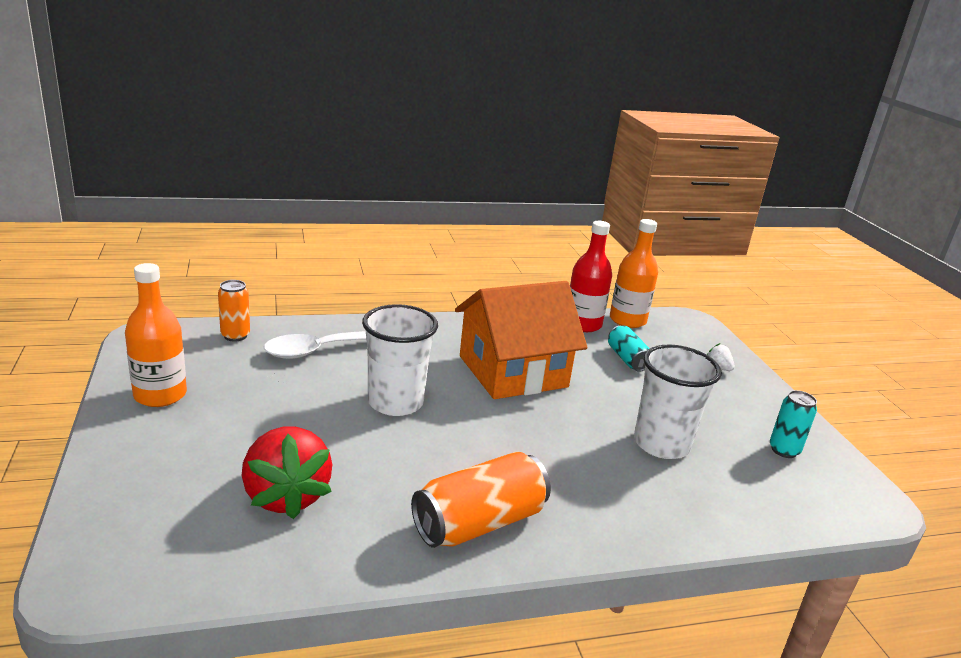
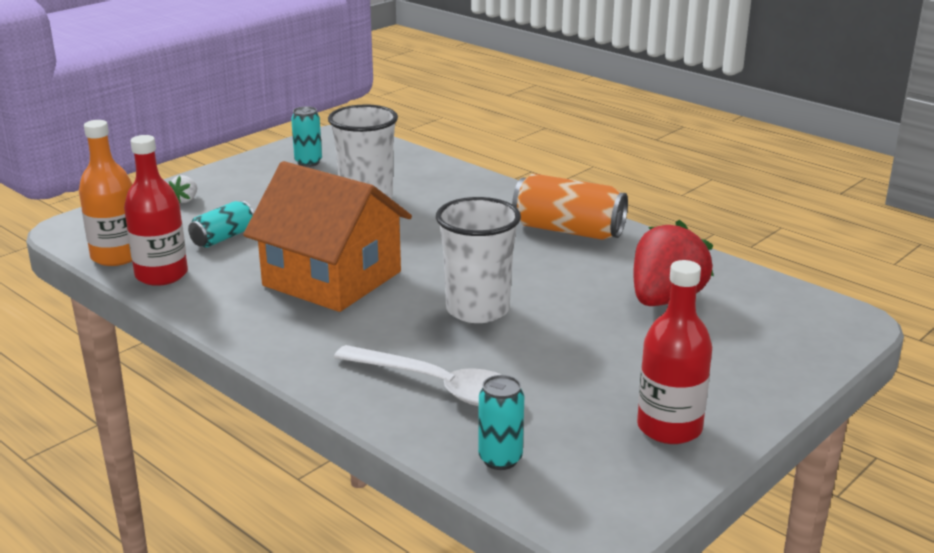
camera: 120 degrees left, 0 degrees up
(160, 395) = (669, 428): orange bottle -> red bottle
(235, 336) = (500, 459): orange can -> turquoise can

